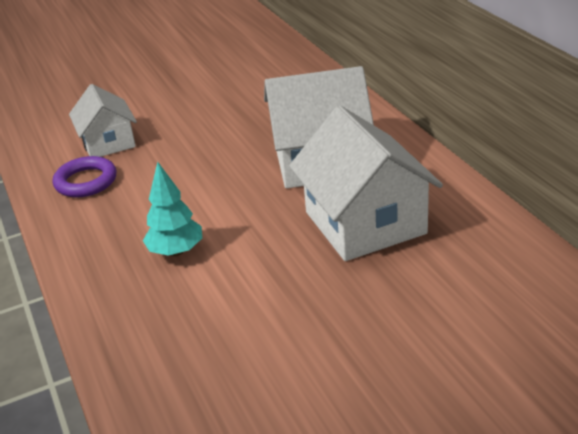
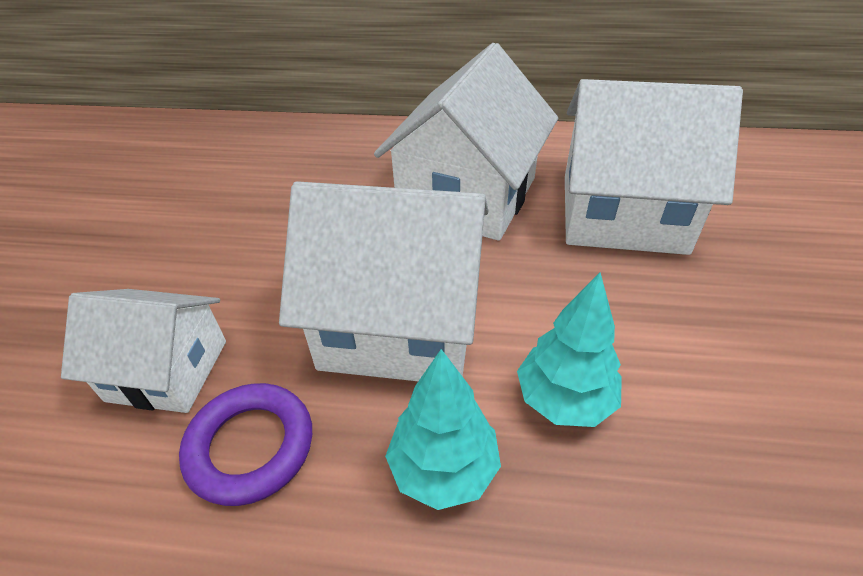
camera: 60 degrees left, 10 degrees up
(110, 232) = (444, 468): none -> turquoise tree
(187, 185) = (400, 323): none -> white house

